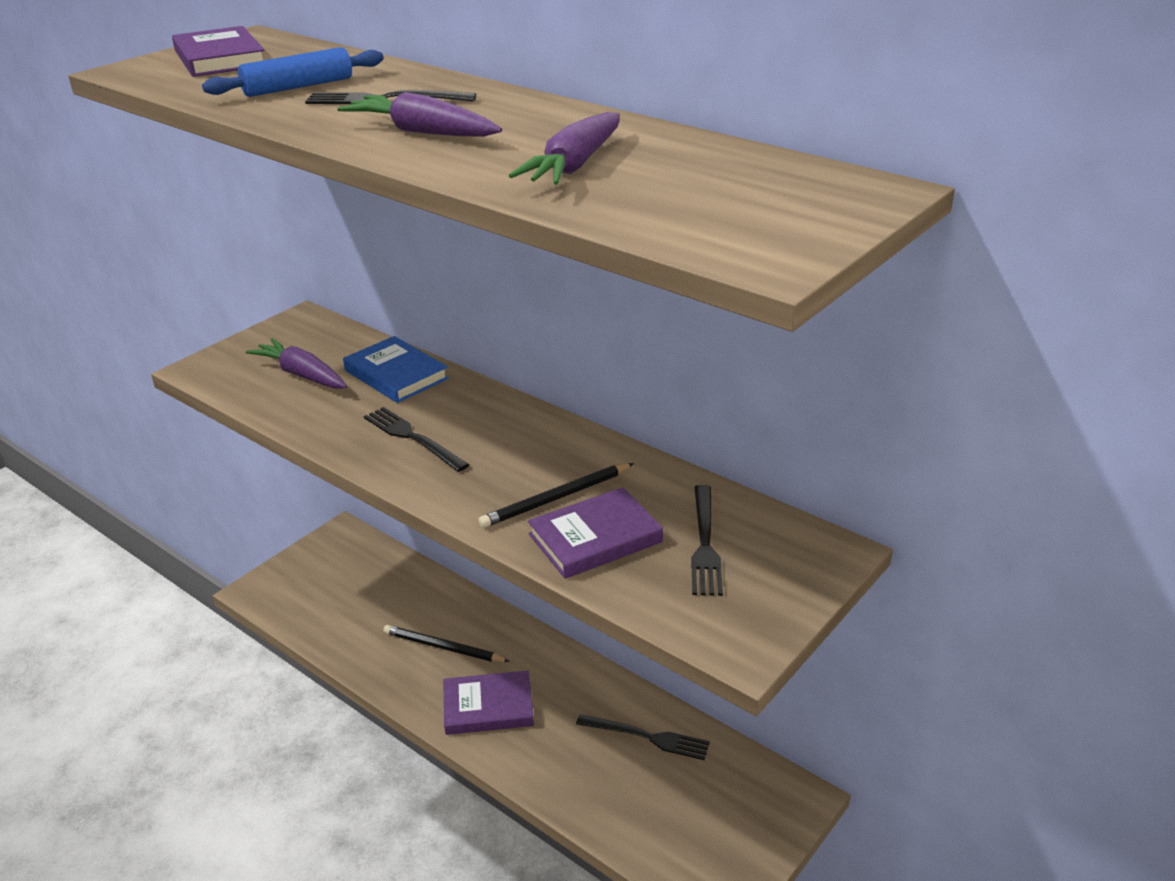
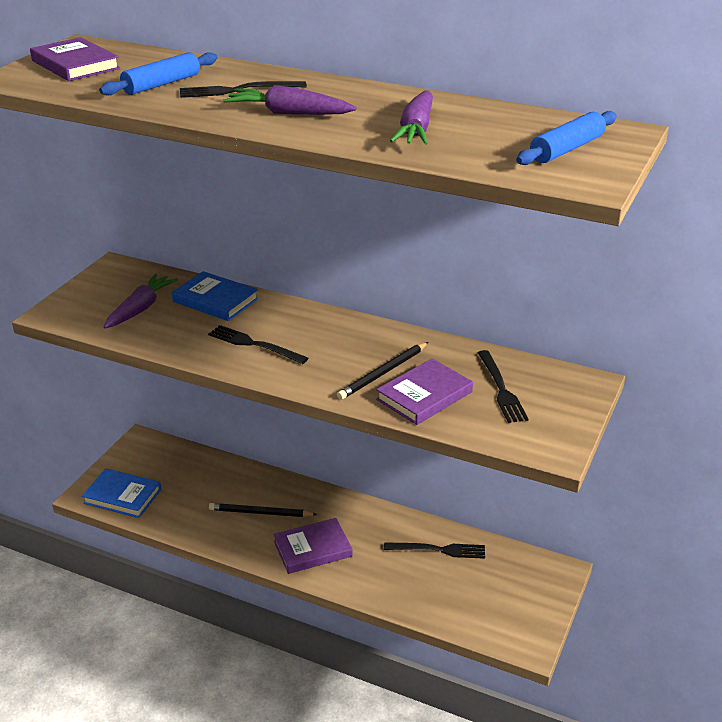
camera: 15 degrees left, 0 degrees up
(293, 599) = (122, 496): none -> blue book
(302, 375) = (140, 309): purple carrot -> purple carrot turned 90 degrees clockwise
(771, 208) = (567, 149): none -> blue rolling pin

